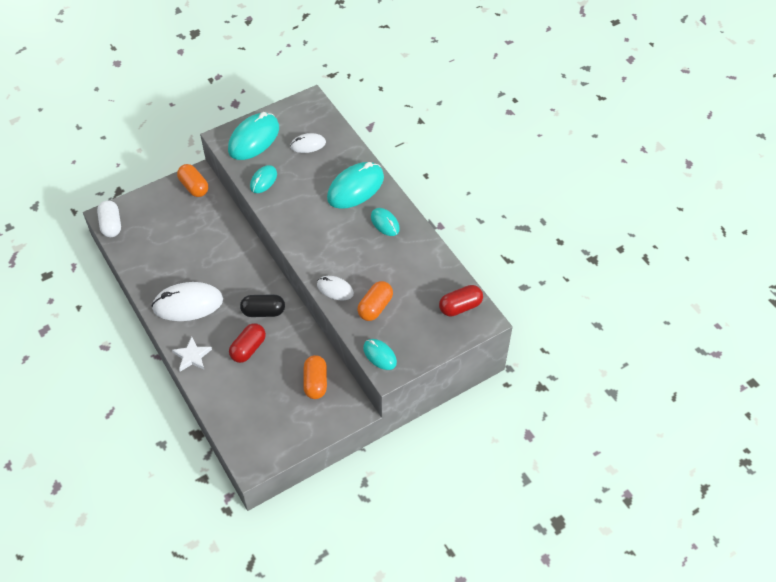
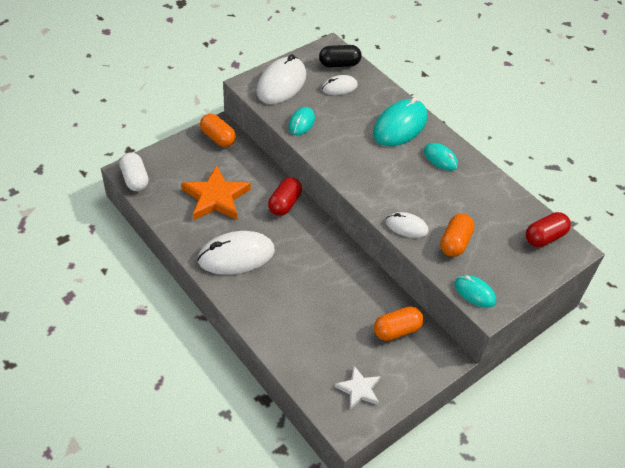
camera: 10 degrees left, 5 degrees down
(180, 247) = (216, 197): none -> orange star
(192, 356) = (252, 311): white star -> white star (359, 389)
(248, 348) = (314, 299): red capsule -> red capsule (284, 204)
(254, 139) = (281, 84): turquoise mouse -> white mouse
(263, 311) = (321, 259): black capsule -> black capsule (339, 64)
(315, 382) = (397, 330): orange capsule -> orange capsule turned 75 degrees clockwise

